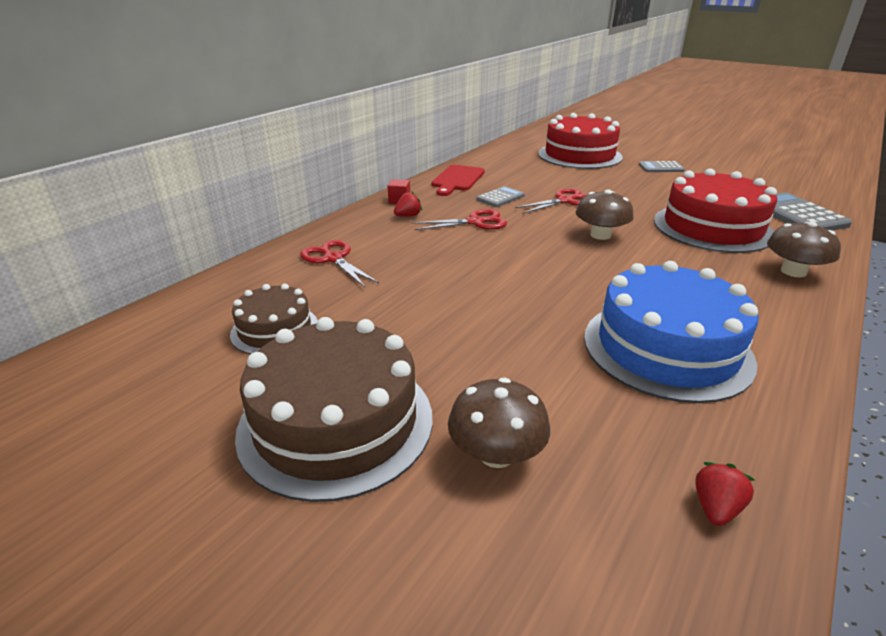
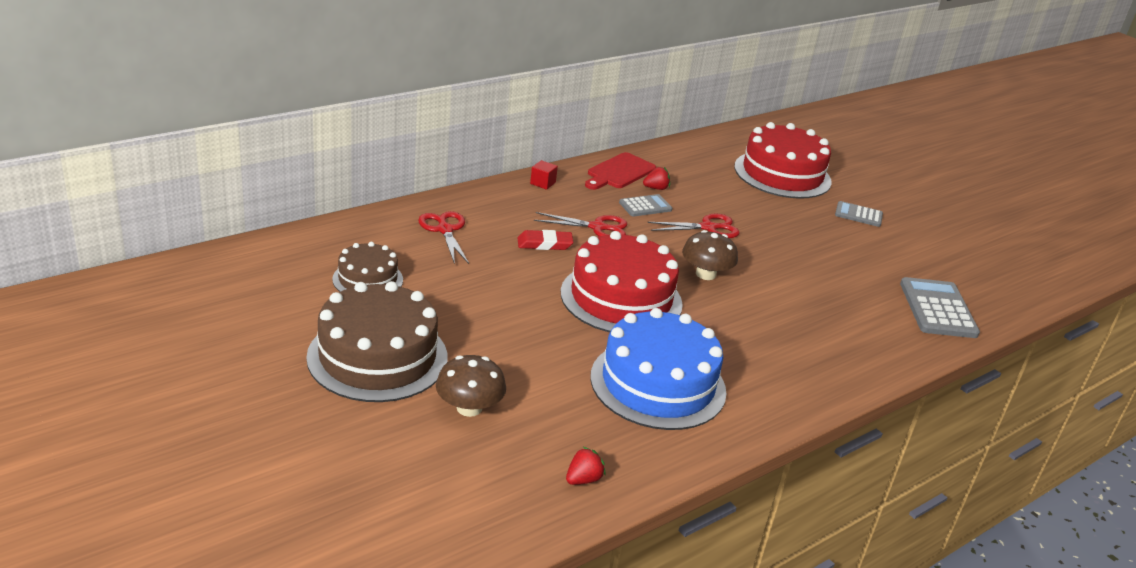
camera: 15 degrees right, 0 degrees up
(408, 216) = (539, 203): red strawberry -> red strawberry (656, 188)
(439, 247) = (544, 244): none -> red eraser
(712, 227) = (828, 298): red cake -> red cake (621, 298)
(793, 271) = (851, 360): brown mushroom -> none

